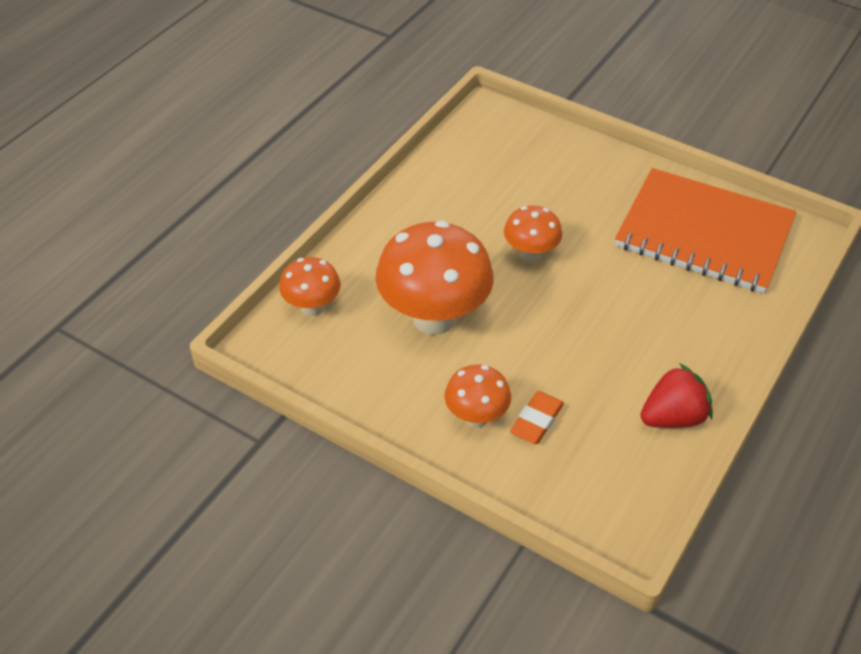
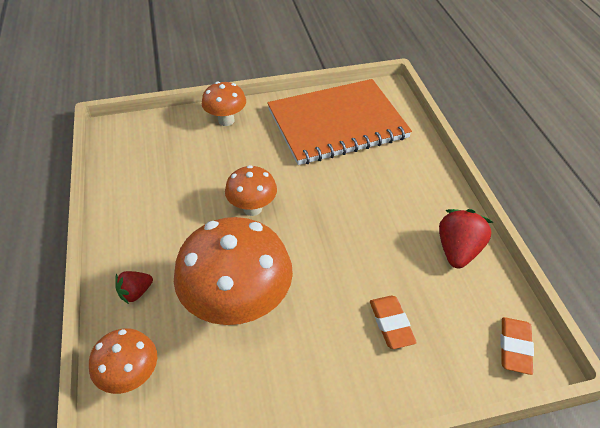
camera: 45 degrees left, 0 degrees up
(371, 254) = (135, 293): none -> red strawberry
(476, 417) = (352, 358): orange mushroom -> orange mushroom (226, 120)
(619, 517) = (514, 347): none -> orange eraser

